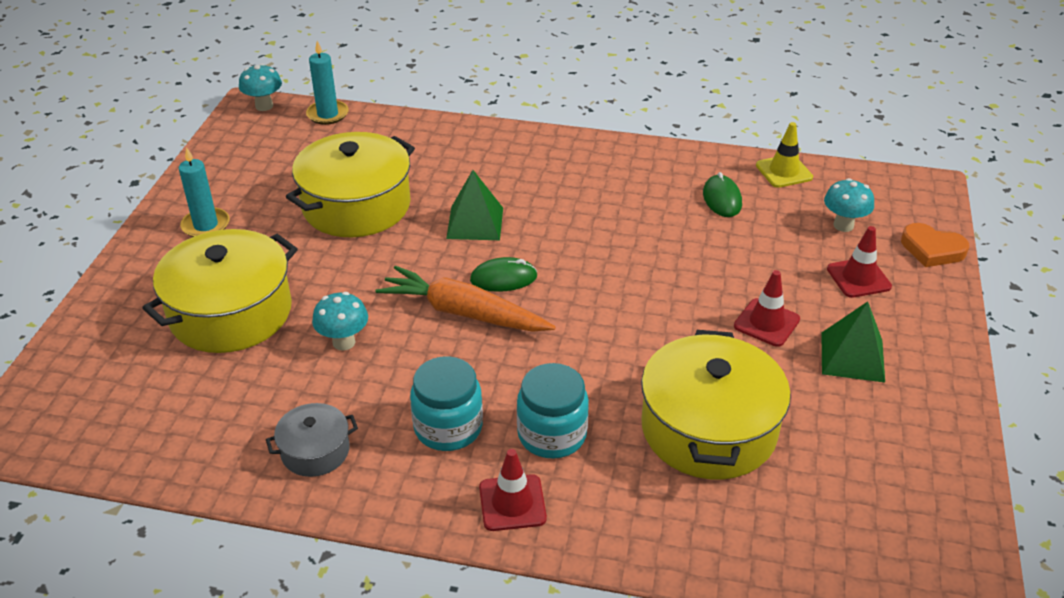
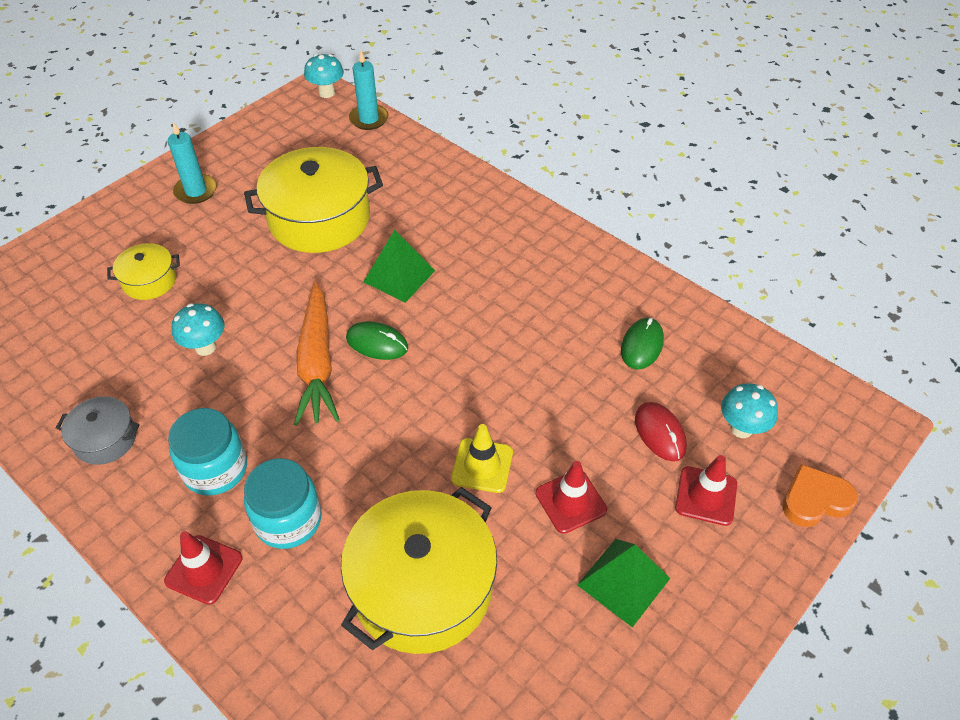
camera: 30 degrees right, 10 degrees up
(231, 313) = (149, 281): yellow pot -> yellow pot, size x0.50
(463, 313) = (317, 363): orange carrot -> orange carrot turned 150 degrees counterclockwise
(784, 171) = (731, 340): yellow traffic cone -> yellow traffic cone (482, 465)
(789, 251) = (660, 433): none -> red mouse
(932, 249) = (814, 500): orange heart -> orange heart turned 105 degrees clockwise

